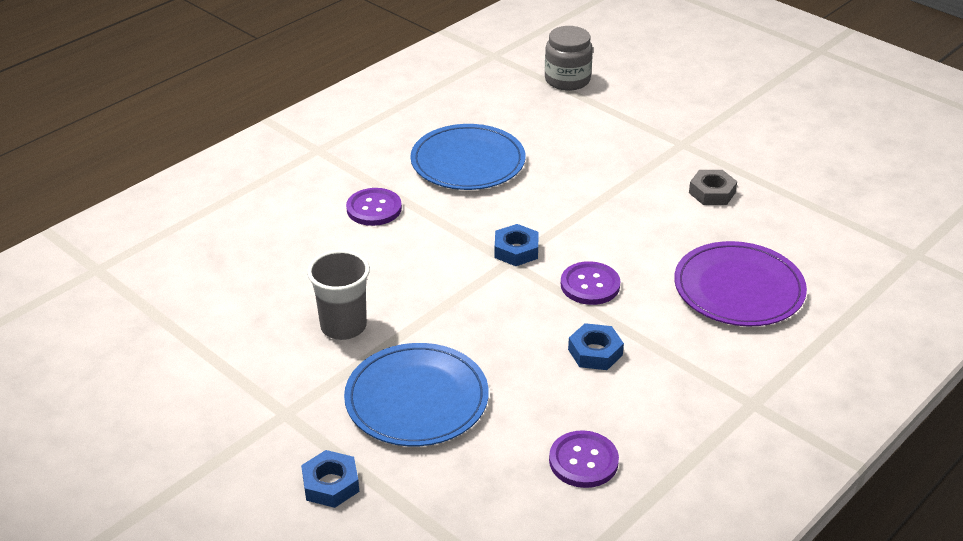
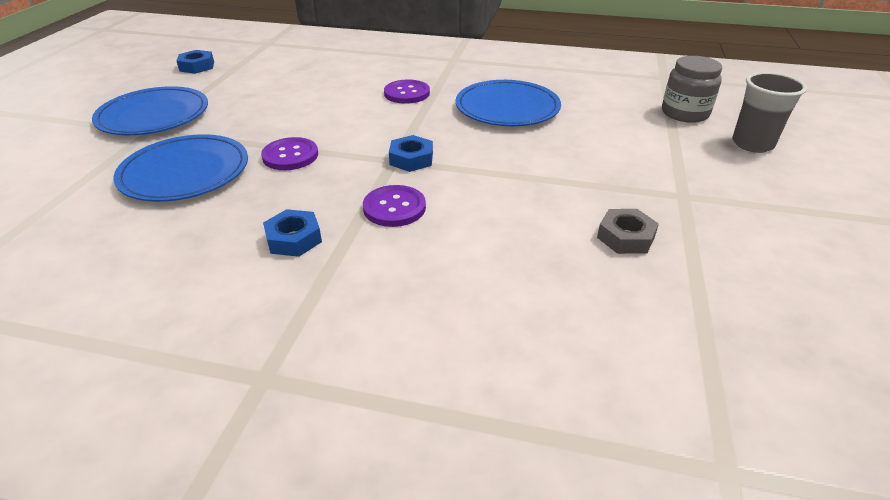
camera: 60 degrees right, 0 degrees up
(243, 405) = (153, 115): none -> blue plate
(330, 484) = (72, 168): blue nut -> blue nut (197, 66)
(343, 326) = (258, 122): grey cup -> grey cup (752, 144)
(583, 461) = (124, 278): purple button -> purple button (290, 156)
(738, 288) = (472, 305): purple plate -> none

